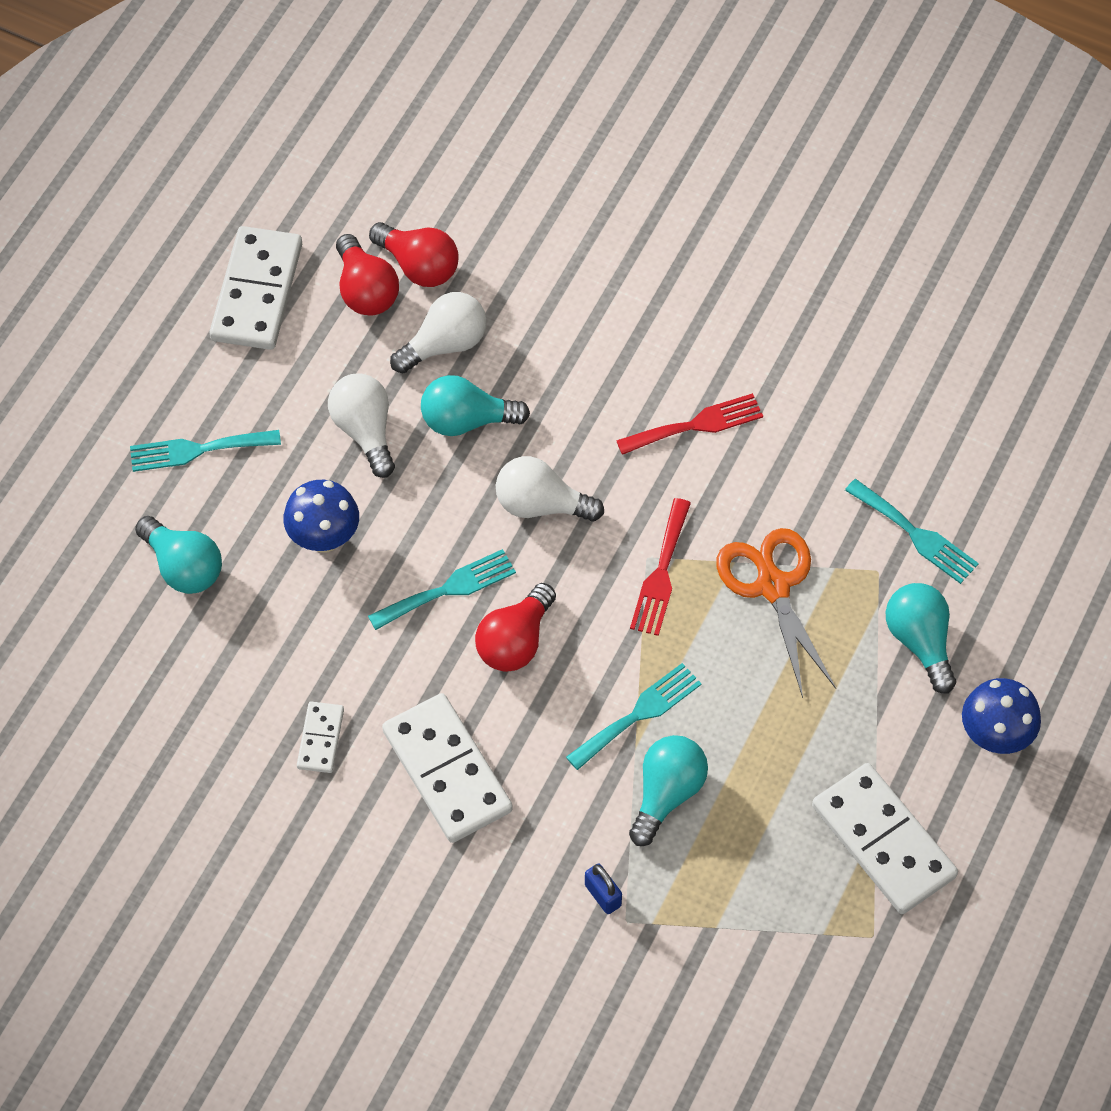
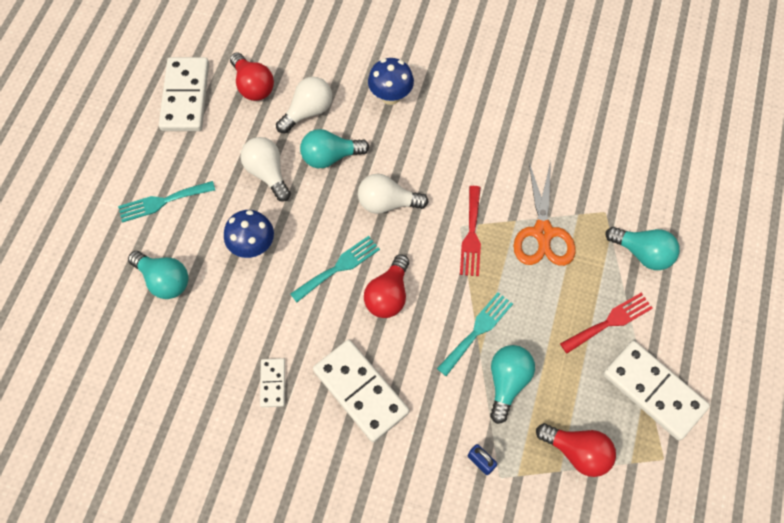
camera: 10 degrees left, 5 degrees up
(419, 266) = (283, 66): red light bulb -> red light bulb (577, 452)
(696, 425) = (472, 138): red fork -> red fork (609, 322)
(773, 586) = (543, 232): orange scissors -> orange scissors turned 150 degrees counterclockwise
(915, 534) = (622, 185): turquoise fork -> none
(920, 641) = (642, 253): turquoise light bulb -> turquoise light bulb turned 150 degrees clockwise
(995, 736) = (705, 307): blue mushroom -> blue mushroom (390, 96)

